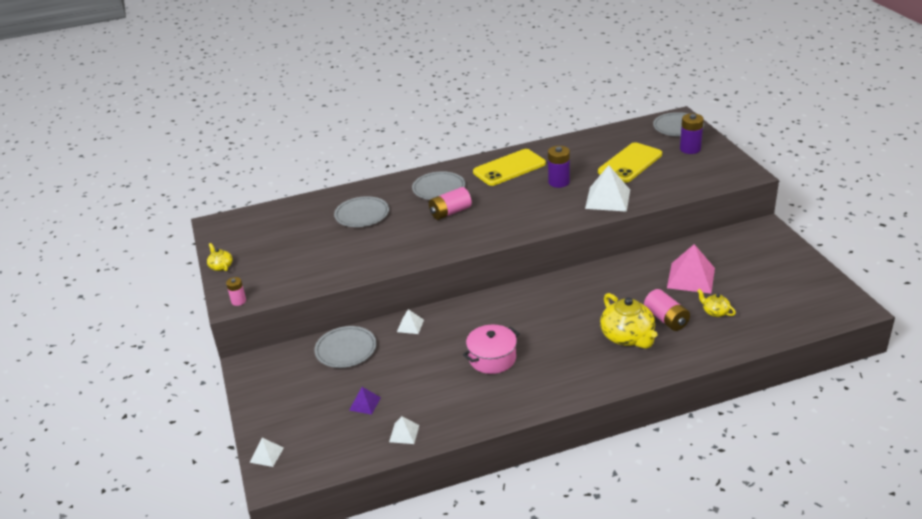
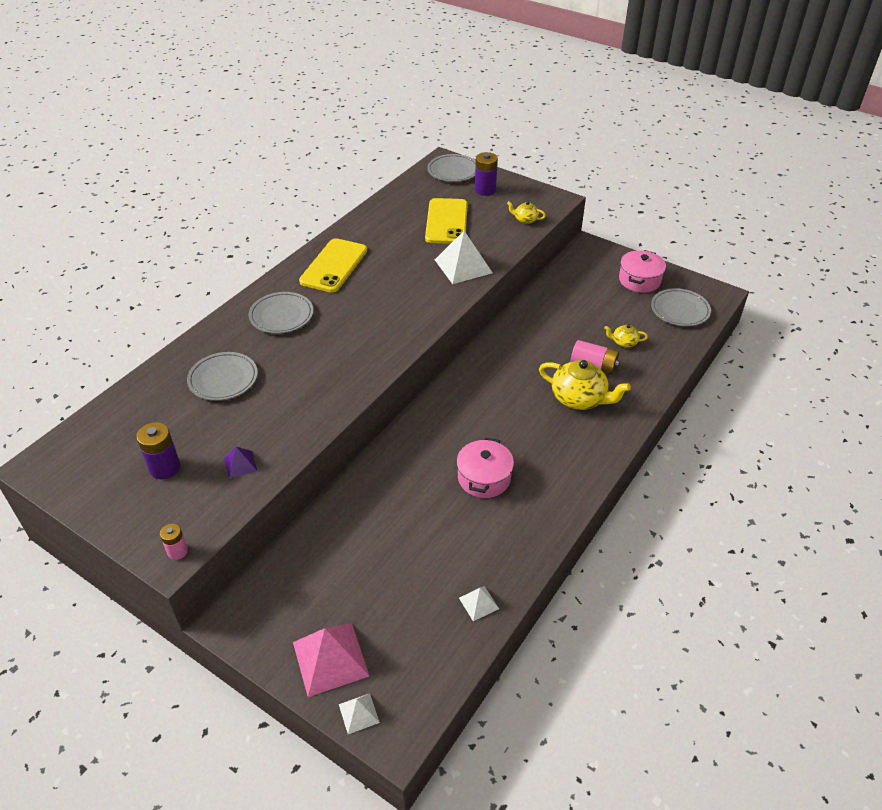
camera: 40 degrees left, 10 degrees up
(221, 266) = (105, 518): yellow teapot -> yellow teapot (525, 220)
(346, 350) = (326, 543): grey plate -> grey plate (680, 310)
(365, 403) = (407, 593): purple pyramid -> purple pyramid (240, 464)
(410, 325) = (368, 482): white pyramid -> none
(450, 212) = (322, 338): pink battery -> none
(559, 182) = (399, 264): purple battery -> purple battery (165, 468)
(691, 277) = (575, 317): pink pyramid -> pink pyramid (330, 658)
(786, 270) = (639, 280): none -> pink pot

